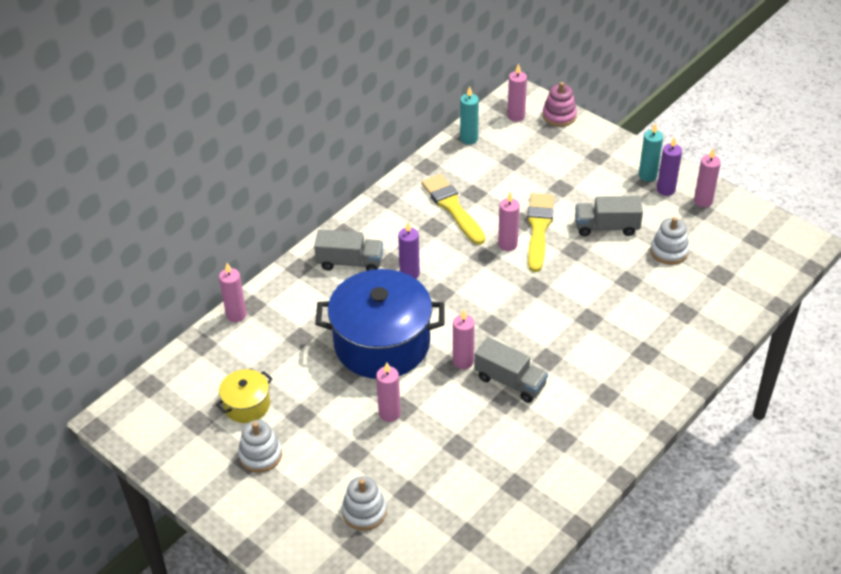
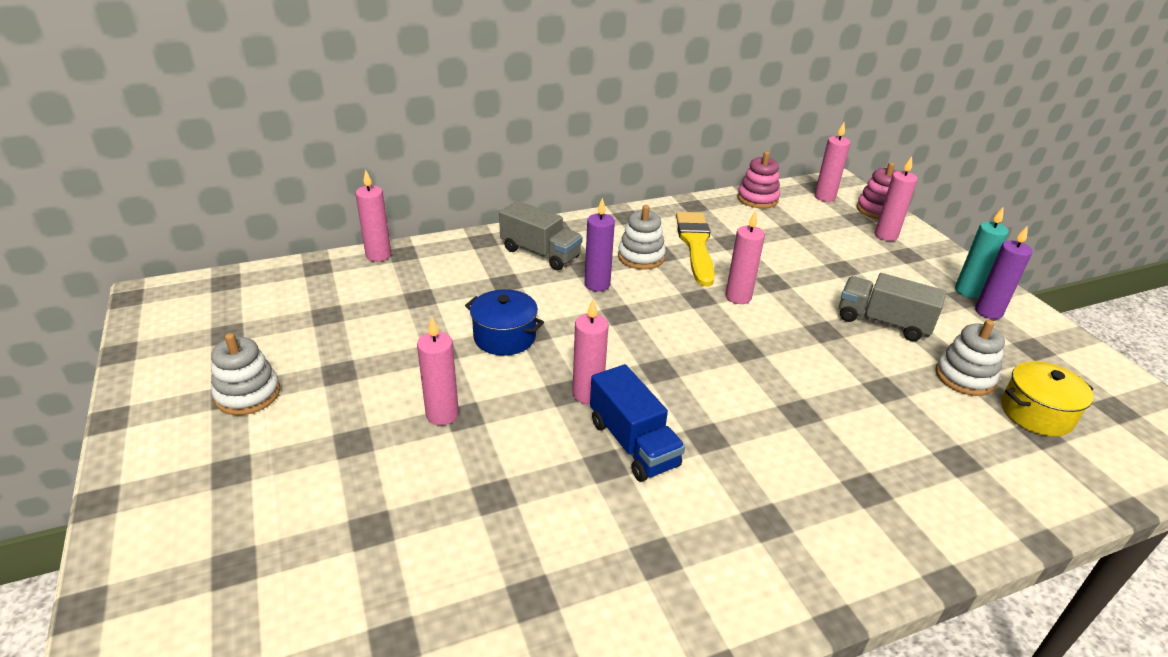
camera: 25 degrees right, 10 degrees down
(247, 405) = (294, 337): yellow pot -> yellow pot (1036, 413)
(364, 512) = (289, 524): white stacking toy -> white stacking toy (641, 257)
(382, 343) = (504, 337): blue pot -> blue pot, size x0.47
(469, 139) = (757, 199): turquoise candle -> pink stacking toy
(510, 381) = (633, 443): grey truck -> blue truck
(539, 229) = (789, 295): yellow brush -> none
(703, 201) = (1041, 340): pink candle -> pink candle (886, 235)

